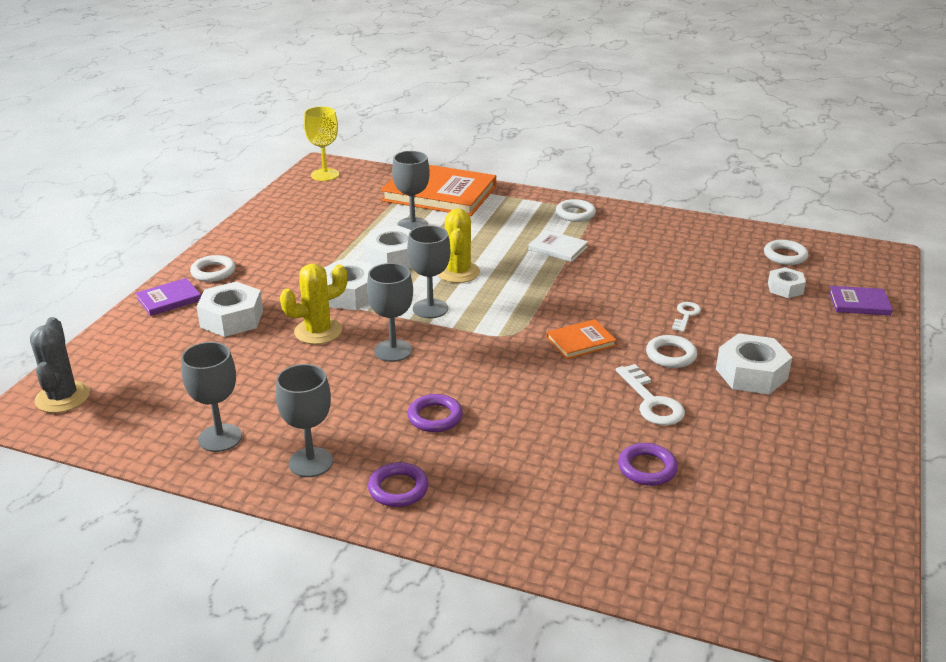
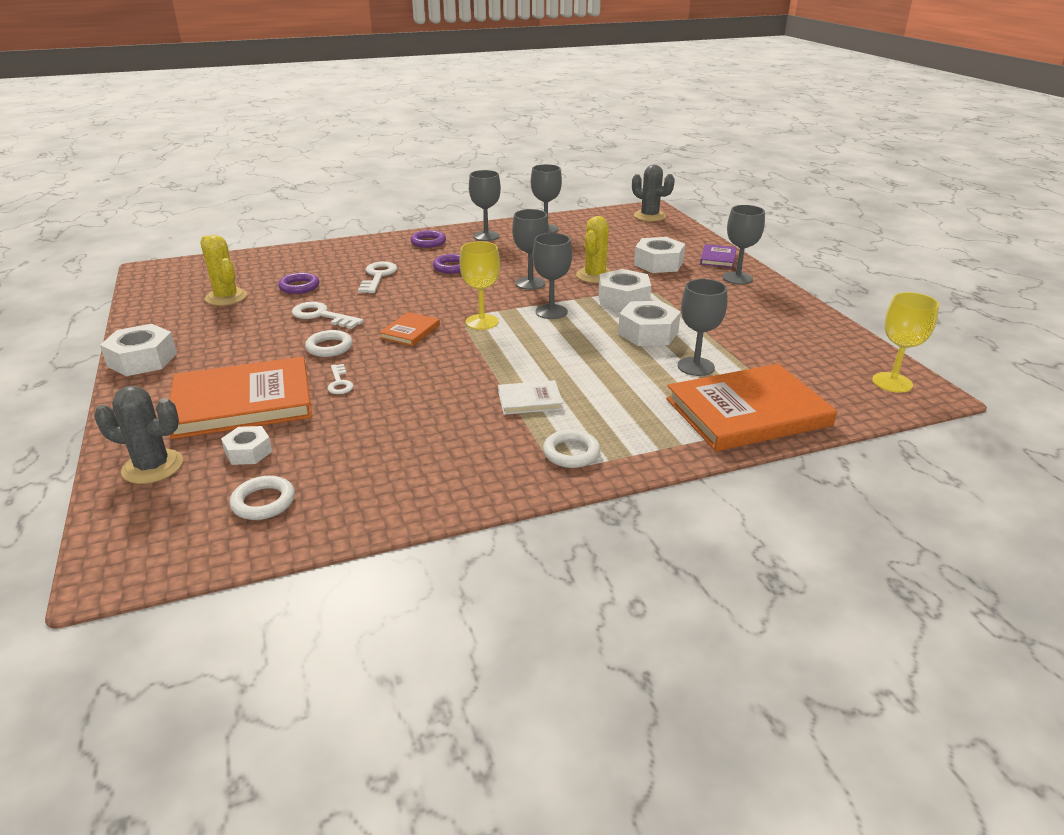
camera: 140 degrees right, 0 degrees up
(213, 272) = (737, 278): white ring -> grey goblet
(458, 272) = (578, 343): yellow cactus -> yellow cactus (226, 297)
(505, 324) = (482, 322): none -> yellow goblet
(536, 442) = (378, 276): none -> white key
(751, 374) = (253, 357): white nut -> white nut (142, 360)
(777, 329) = (243, 402): none -> orange book
(859, 303) = (153, 467): purple book -> grey cactus

